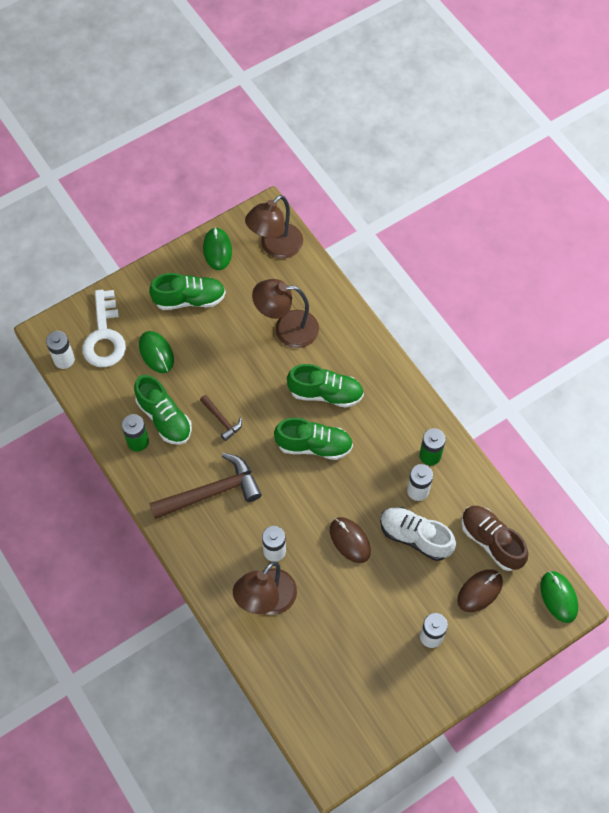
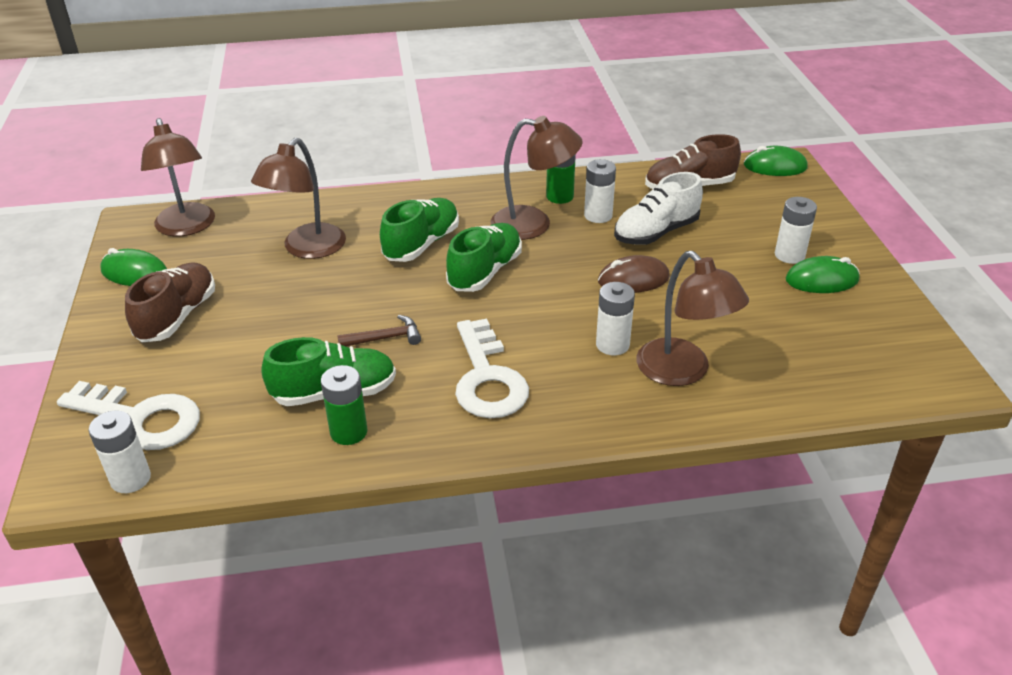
camera: 65 degrees left, 25 degrees down
(156, 353) = (225, 371): green mouse -> green mouse (821, 280)
(189, 299) = (177, 316): green shoe -> brown shoe
(211, 492) = (487, 378): brown hammer -> white key
(385, 452) = (533, 224): none -> brown lamp
(479, 591) = (746, 209): brown mouse -> none

